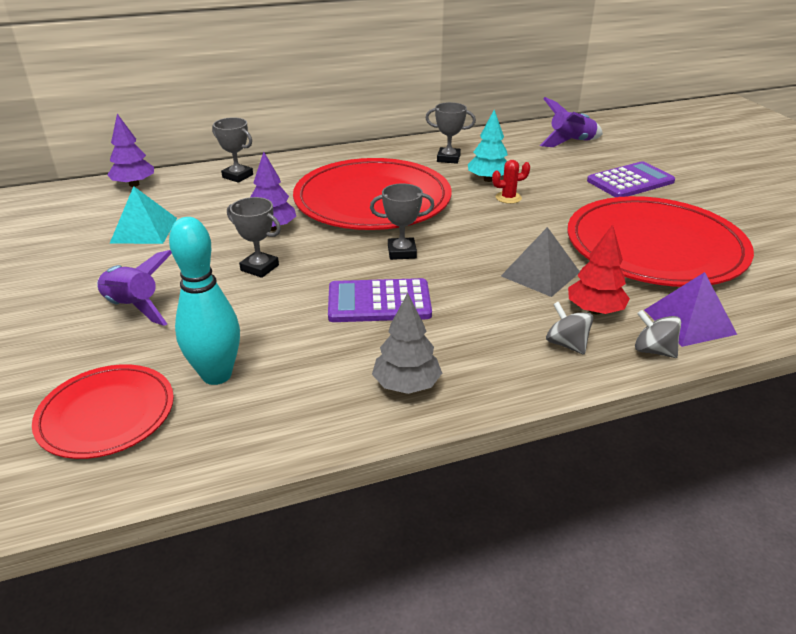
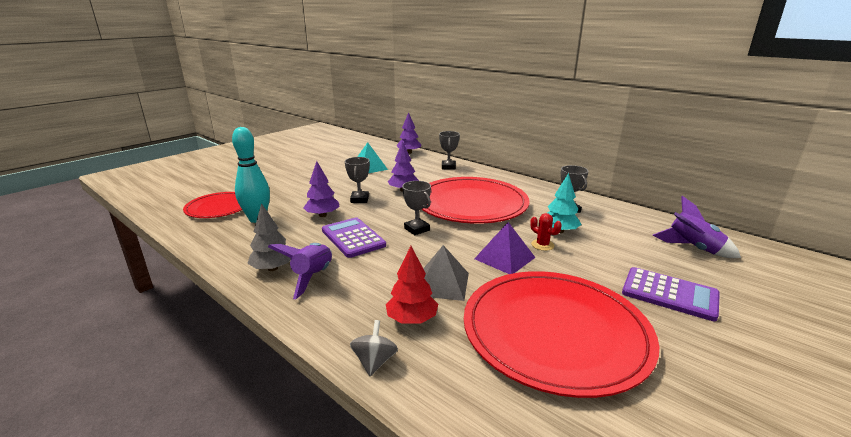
camera: 60 degrees right, 10 degrees down
(133, 308) = (301, 187): purple rocket -> purple rocket (313, 277)
(278, 310) = (322, 215): none -> purple tree
(566, 344) = (354, 316): grey spinning top -> none
(689, 322) = (437, 376): purple pyramid -> purple pyramid (504, 258)

